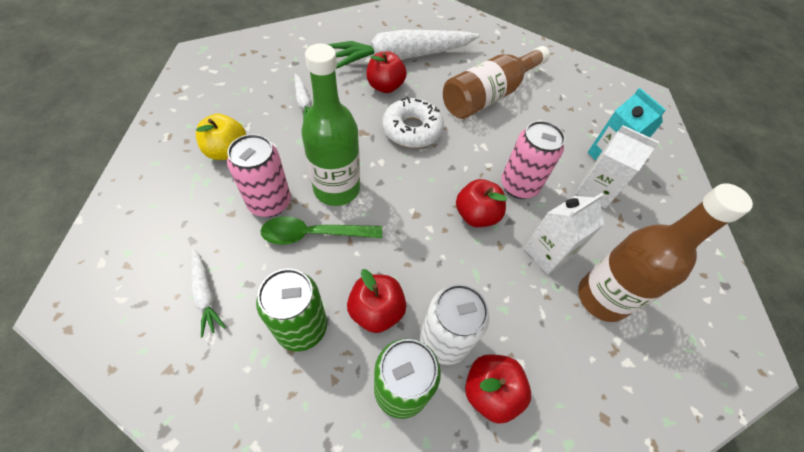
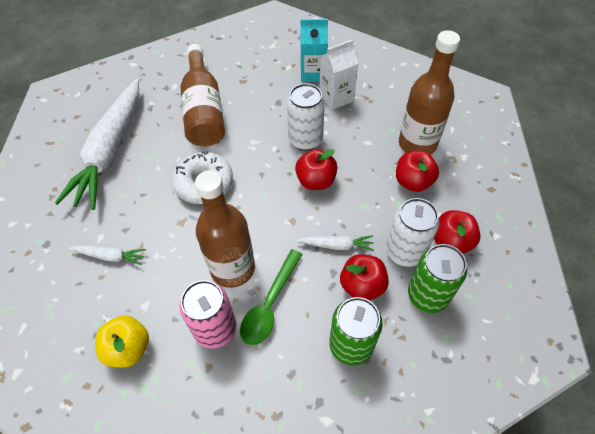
camera: 55 degrees left, 0 degrees up
(205, 294) = (284, 413): white carrot -> white carrot (336, 245)
(337, 189) = (232, 268): green bottle -> brown bottle
(385, 87) = (138, 180): red apple -> red apple (413, 181)
(519, 186) = (305, 140): pink can -> white can
(547, 253) = (370, 154): white carton -> none

